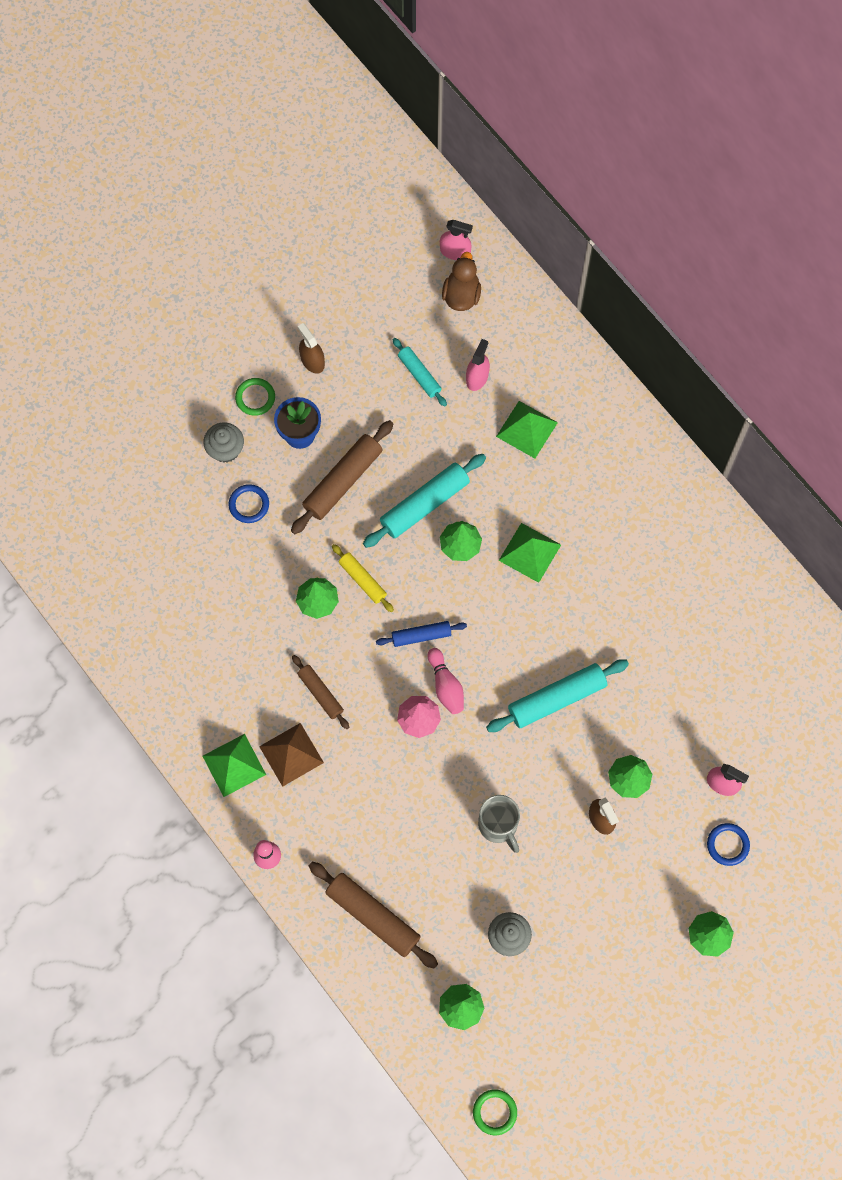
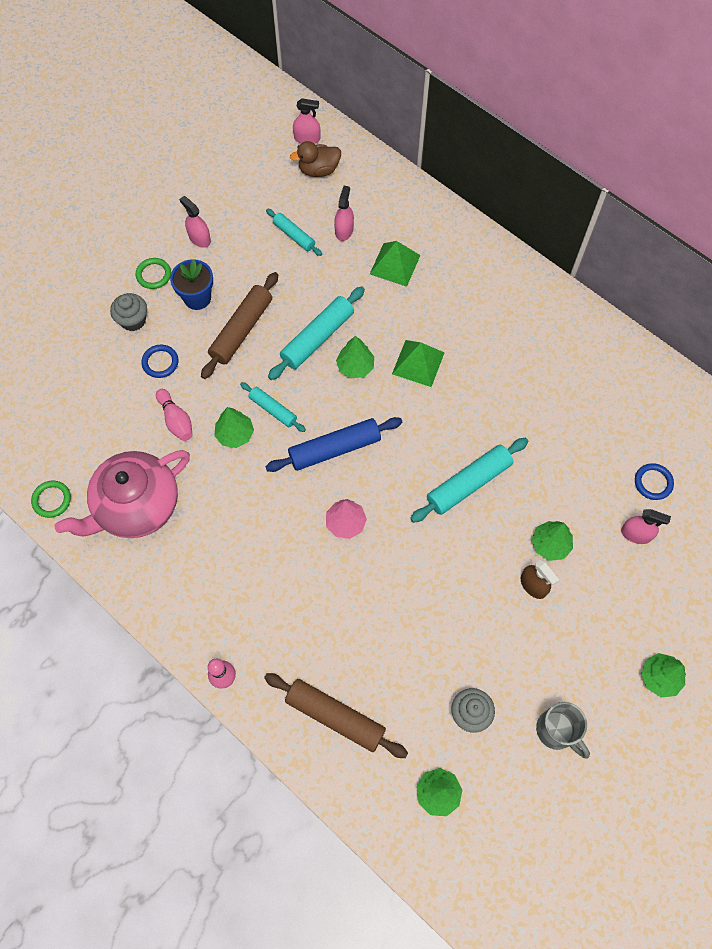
camera: 10 degrees left, 5 degrees down
(203, 663) = (136, 506): none -> pink teapot
(234, 765) = (178, 594): green pyramid -> none
(291, 754) = (231, 575): brown pyramid -> none
(312, 361) = (199, 238): brown spray bottle -> pink spray bottle
(320, 693) = (250, 515): brown rolling pin -> none
(362, 580) = (273, 410): yellow rolling pin -> turquoise rolling pin
(421, 636) = (334, 449): blue rolling pin -> blue rolling pin, size x1.68
(445, 685) = (365, 489): pink bowling pin -> pink bowling pin (176, 420)
(461, 295) = (318, 170): brown duck -> brown duck turned 105 degrees counterclockwise
(494, 1112) = (493, 896): green ring -> green ring (52, 500)
(498, 825) = (439, 608): grey mug -> grey mug (557, 731)
(727, 845) = (655, 588): blue ring -> blue ring (653, 482)

